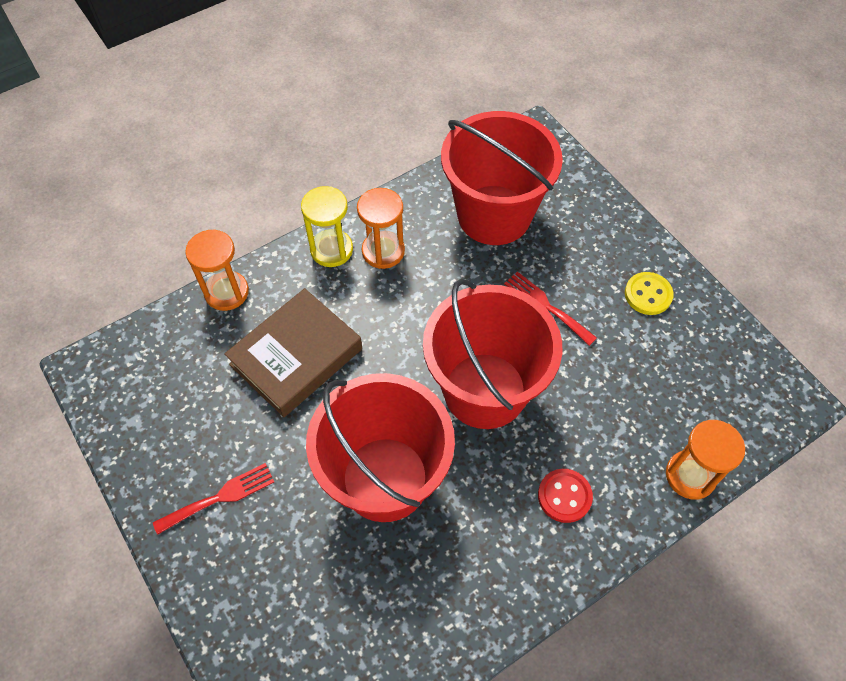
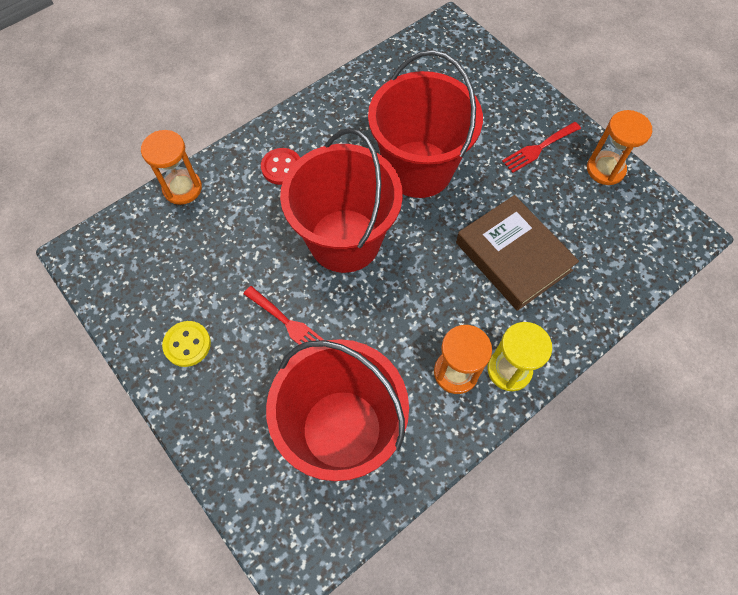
camera: 175 degrees right, 5 degrees up
(226, 292) = (598, 313): orange hourglass -> orange hourglass (605, 169)
(296, 357) = (513, 256): brown book -> brown book turned 75 degrees counterclockwise

